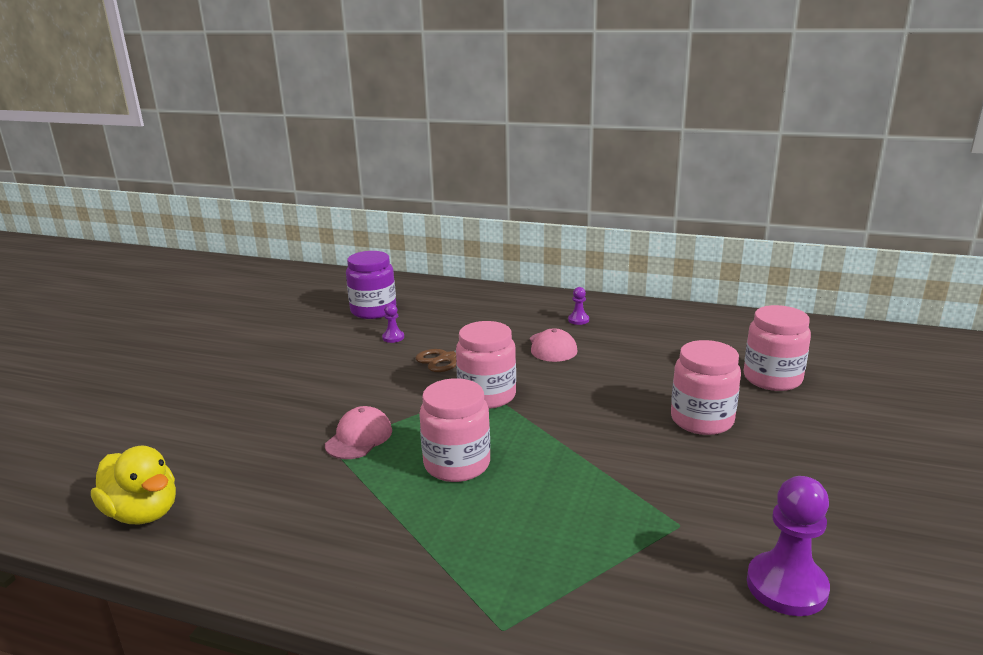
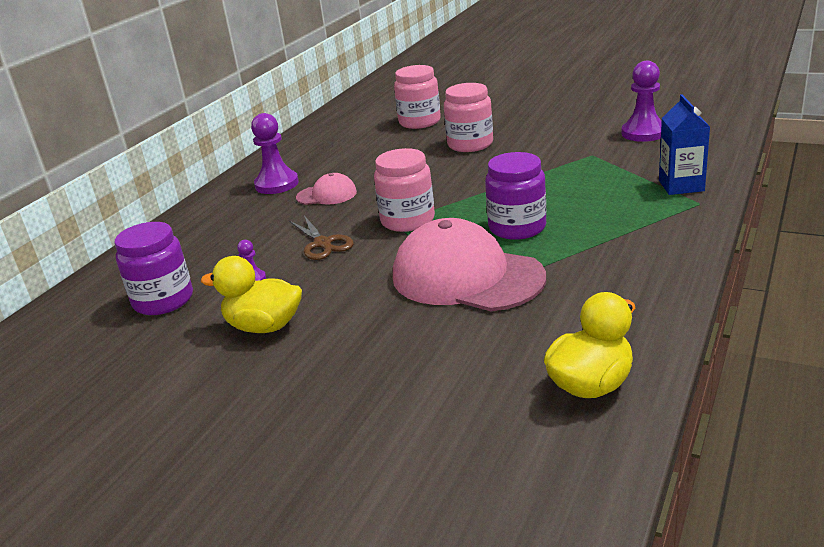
camera: 80 degrees left, 5 degrees up
(318, 353) = (264, 326): none -> yellow duck
(359, 437) = (466, 277): pink cap -> pink cap, size x2.07
(457, 464) = (517, 227): pink jar -> purple jar
(566, 614) = (681, 185): none -> blue carton
(578, 320) = (277, 184): purple pawn -> purple pawn, size x2.07

